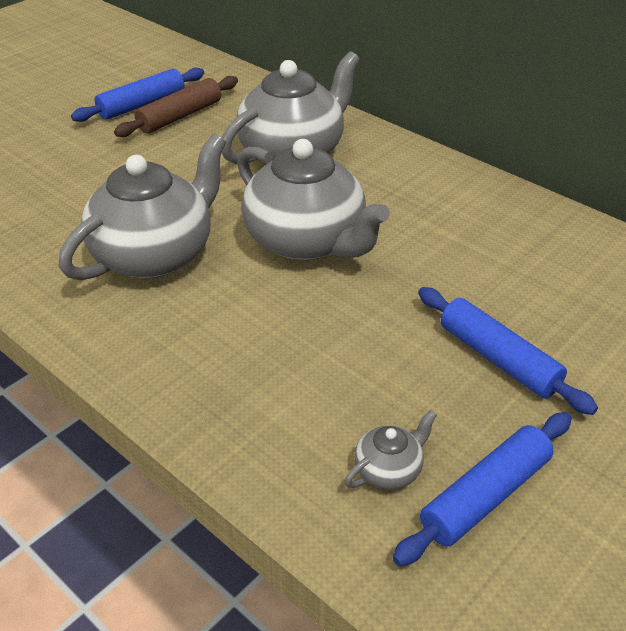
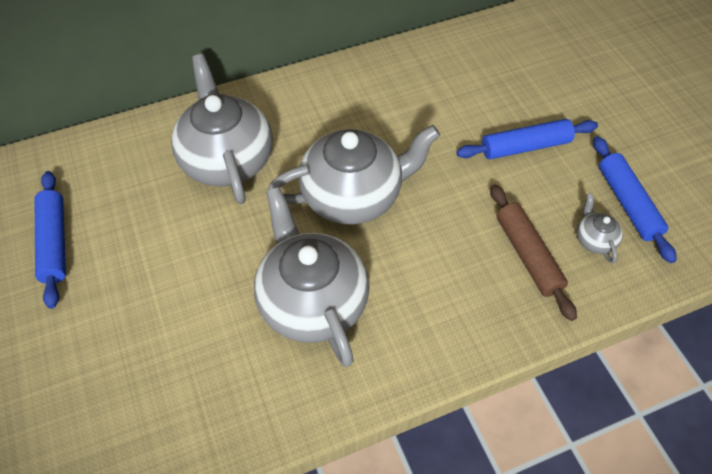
camera: 65 degrees left, 15 degrees up
(180, 116) = (103, 218): brown rolling pin -> brown rolling pin (528, 255)

